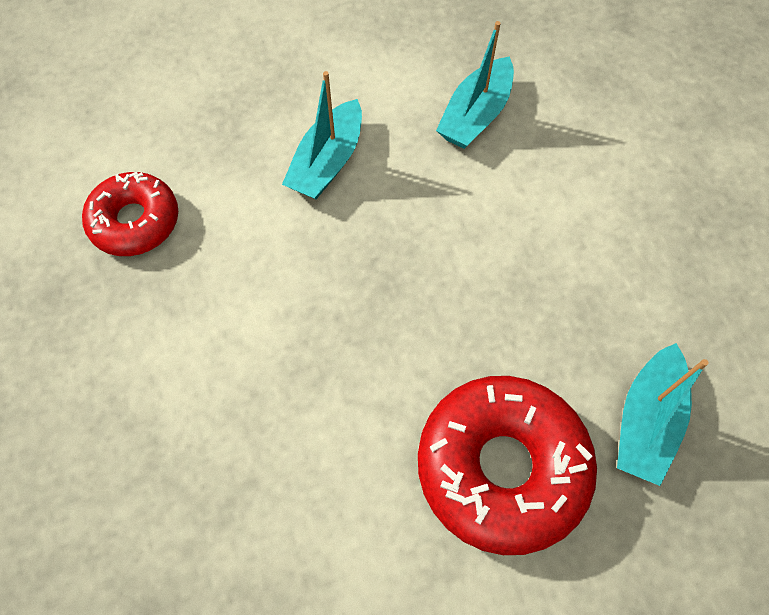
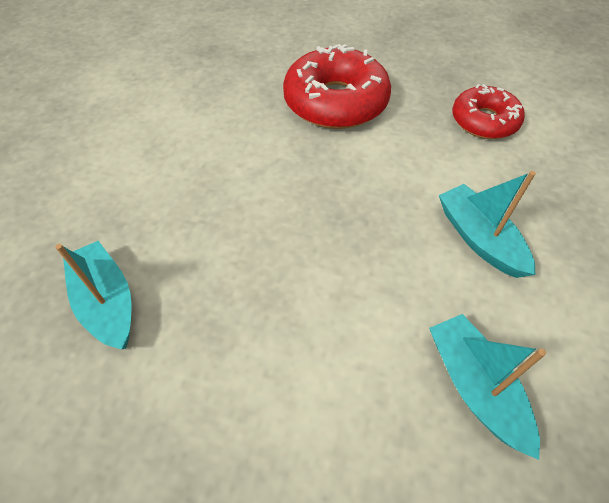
camera: 125 degrees right, 10 degrees down
(501, 467) = (170, 204): red donut -> red donut (335, 102)

